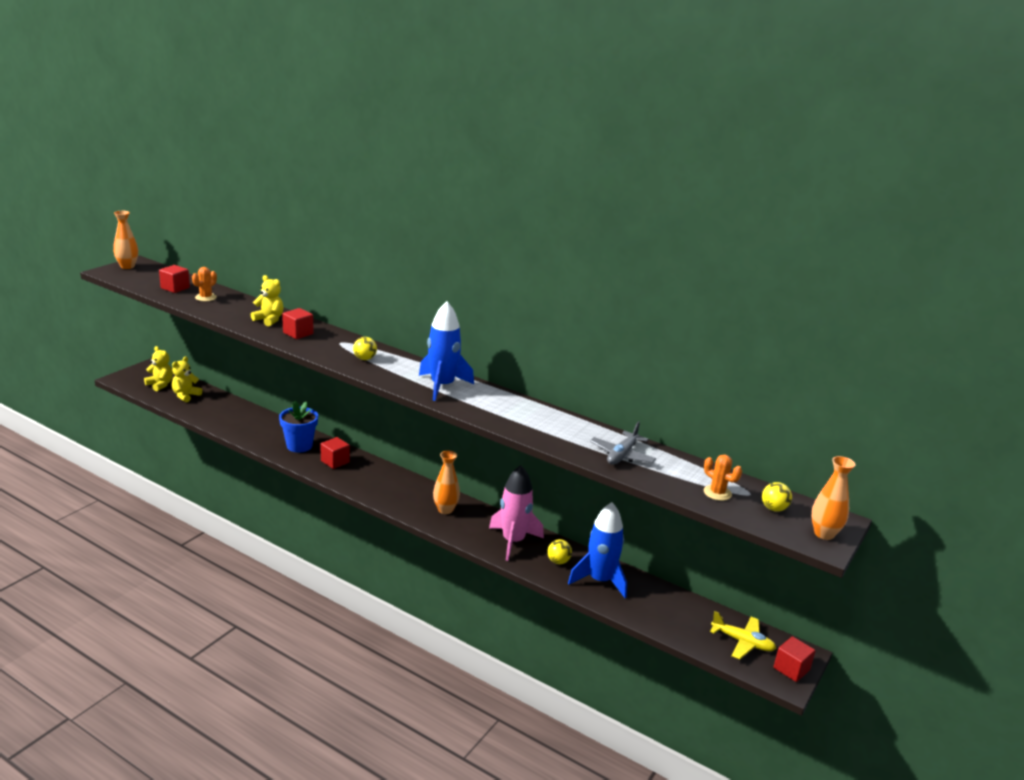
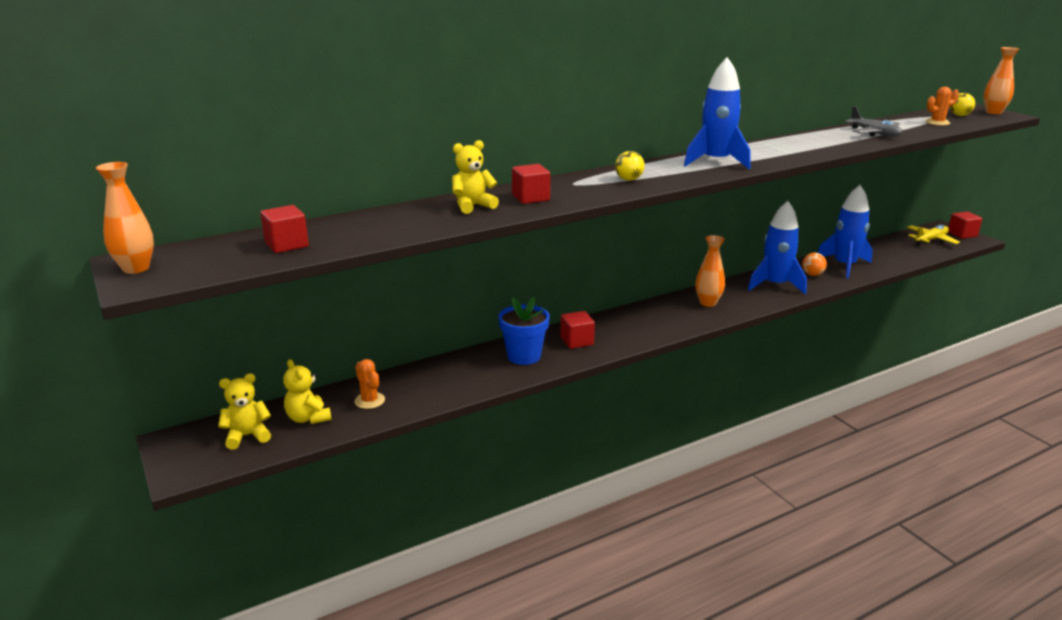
camera: 60 degrees left, 0 degrees up
(206, 297) = (350, 230): orange cactus -> orange cactus (369, 401)
(513, 541) = (775, 285): pink rocket -> blue rocket
(558, 561) = (812, 274): yellow ball -> orange ball

